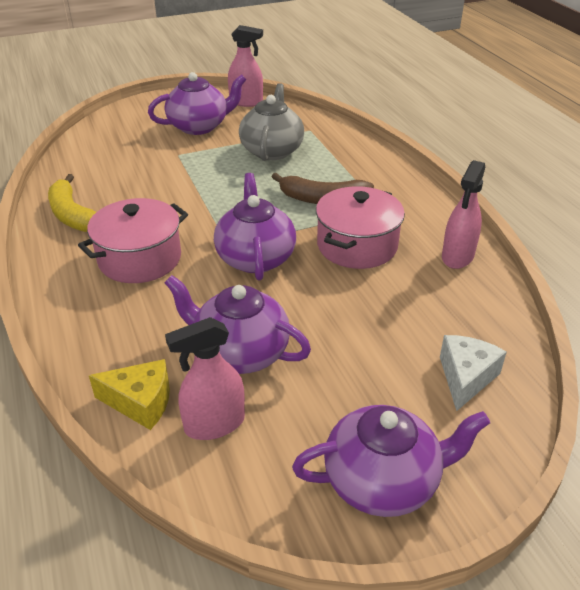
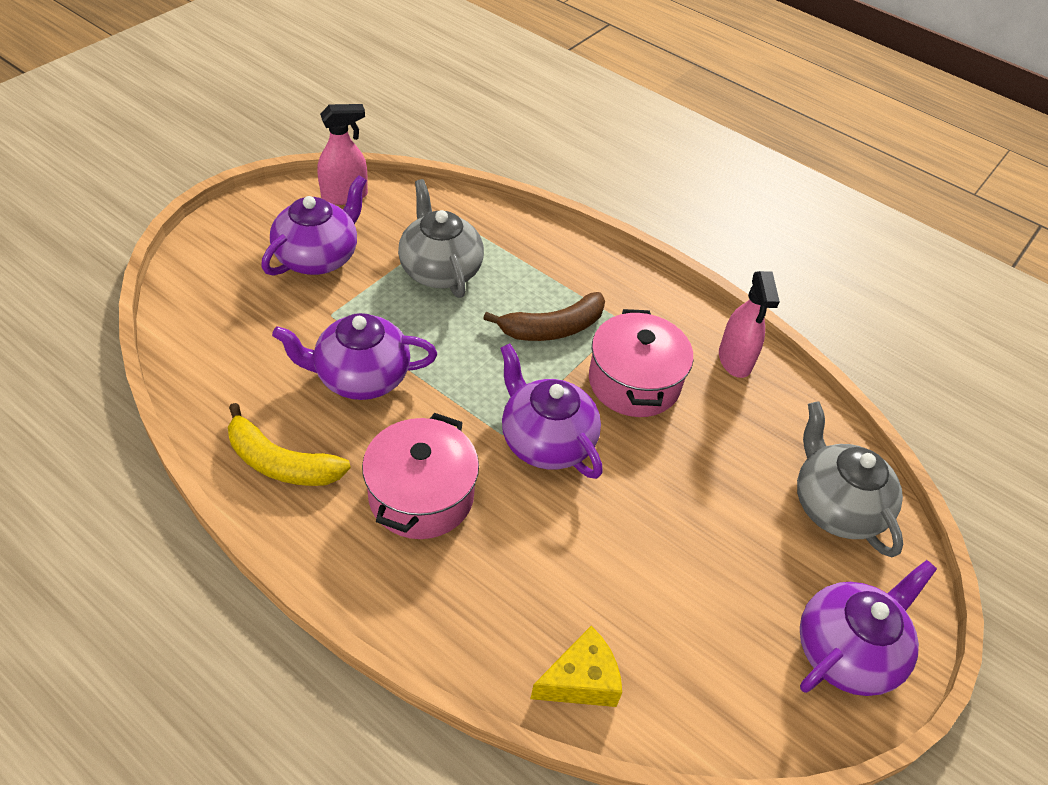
camera: 35 degrees left, 10 degrees up
(214, 424) = (668, 668): pink spray bottle -> none
(240, 352) = (626, 572): purple teapot -> purple teapot (360, 377)
(465, 377) = (835, 506): white cheese -> grey teapot

